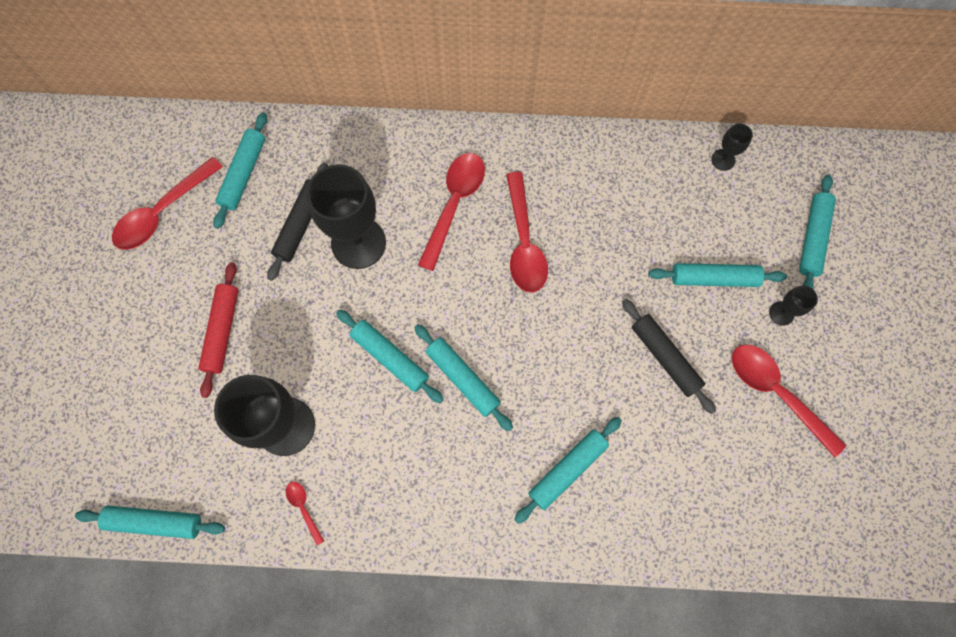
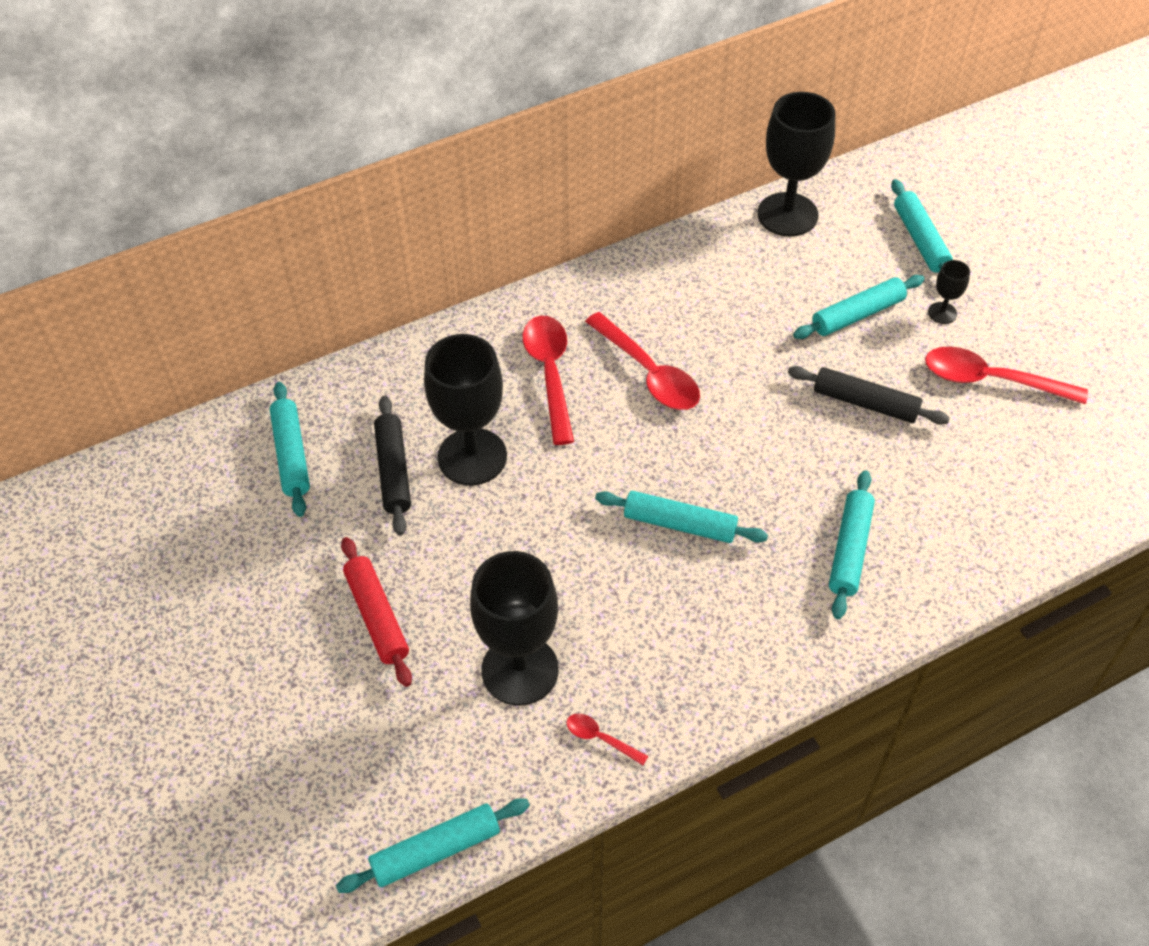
camera: 30 degrees left, 20 degrees down
(163, 211) = (219, 535): red spoon -> none
(390, 358) = (588, 544): turquoise rolling pin -> none
(723, 160) = (787, 215): black goblet -> black goblet, size x2.24

